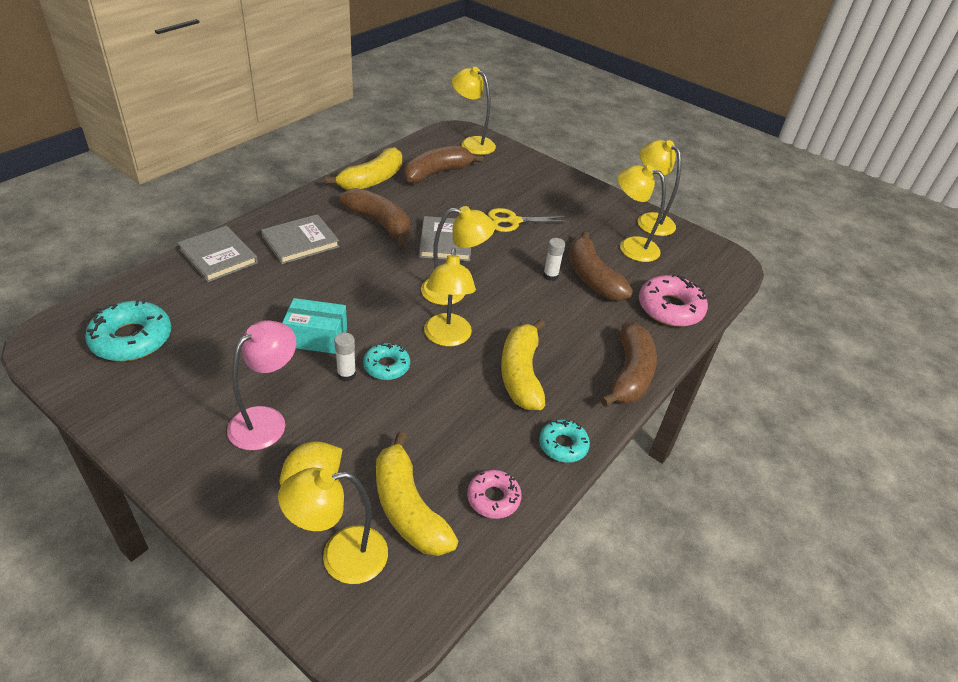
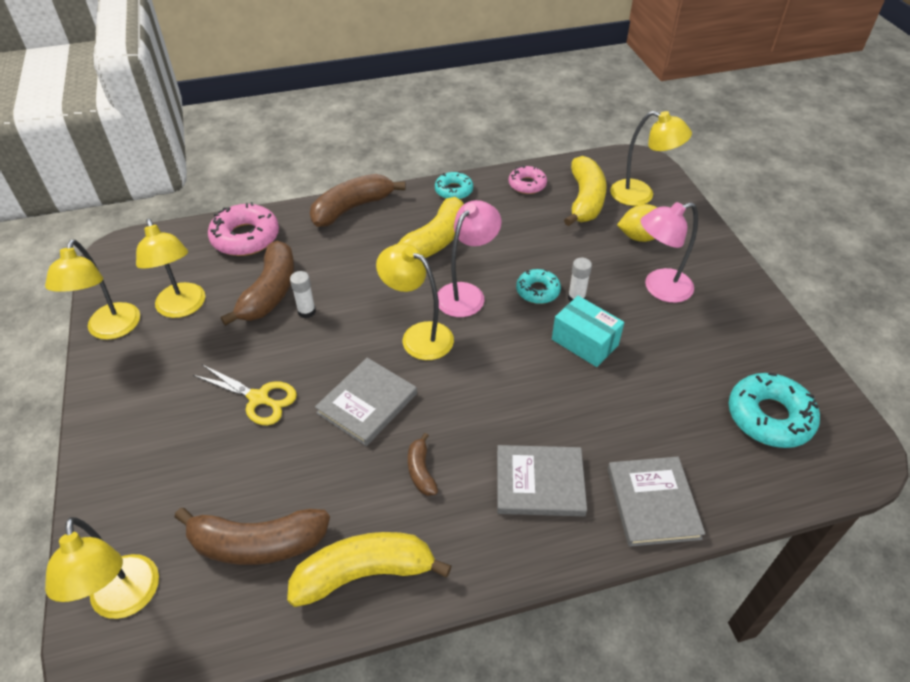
camera: 140 degrees left, 5 degrees up
(379, 223) = (421, 471): brown banana -> brown banana, size x0.49
(447, 338) = (466, 293): yellow lamp -> pink lamp

